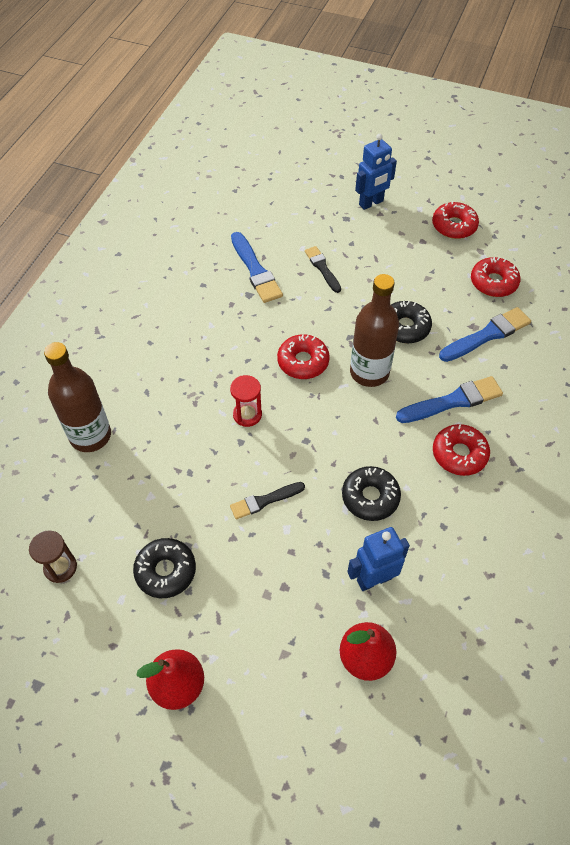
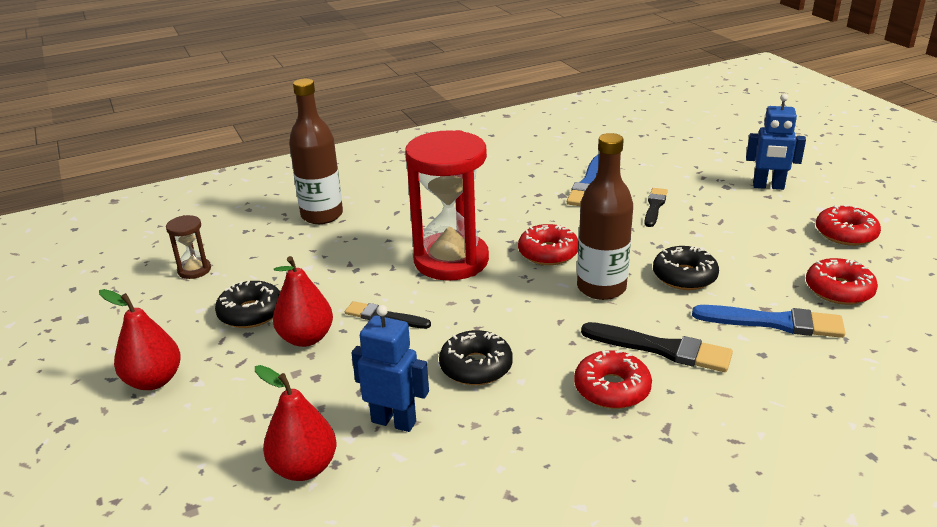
camera: 45 degrees right, 25 degrees down
(236, 561) = (306, 338): none -> red pear
(247, 414) = (451, 260): red hourglass -> red hourglass, size x2.30
(452, 401) = (661, 349): blue brush -> black brush

